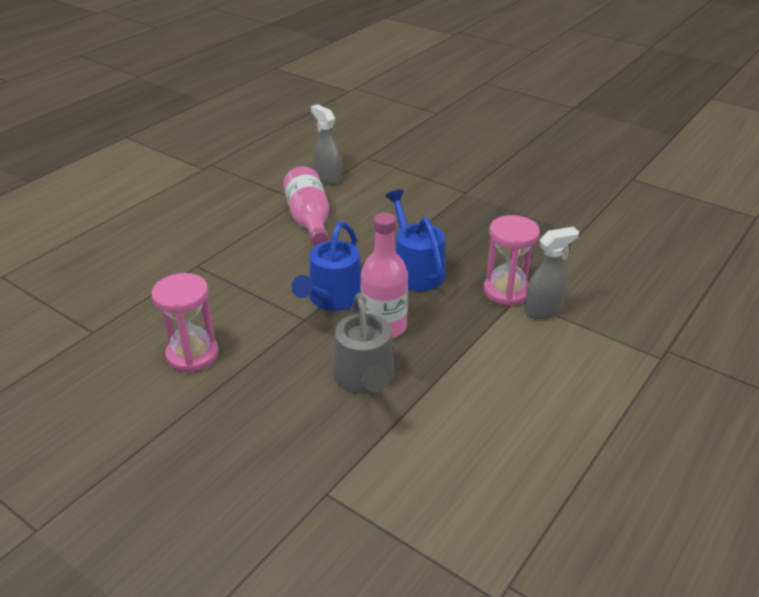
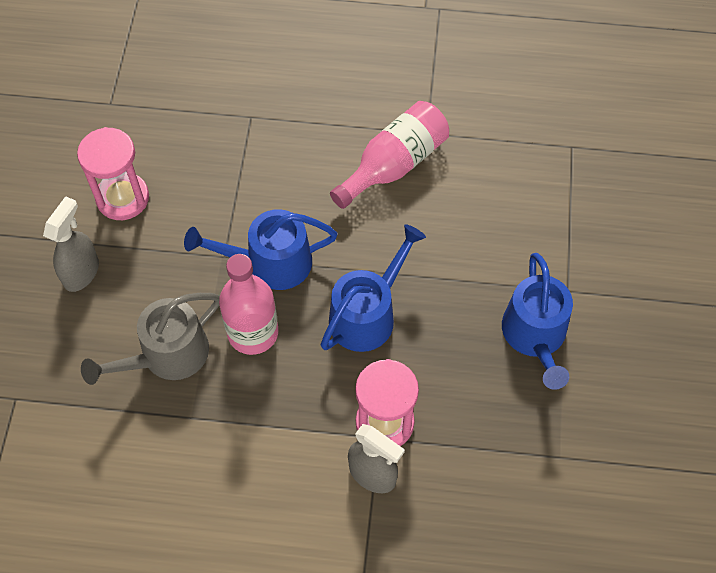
camera: 60 degrees right, 25 degrees up
(328, 178) = (493, 133): grey spray bottle -> grey spray bottle (81, 272)
(487, 213) = (535, 335): none -> blue watering can

